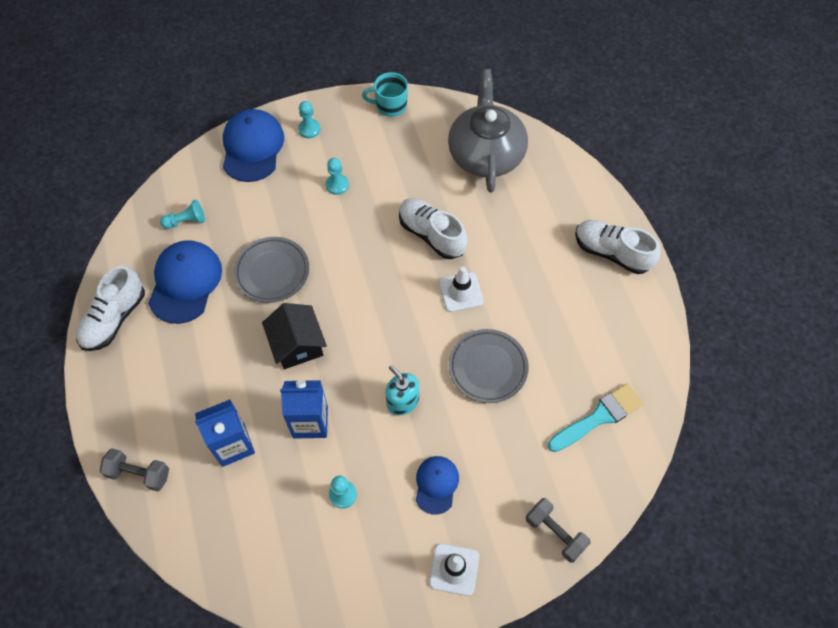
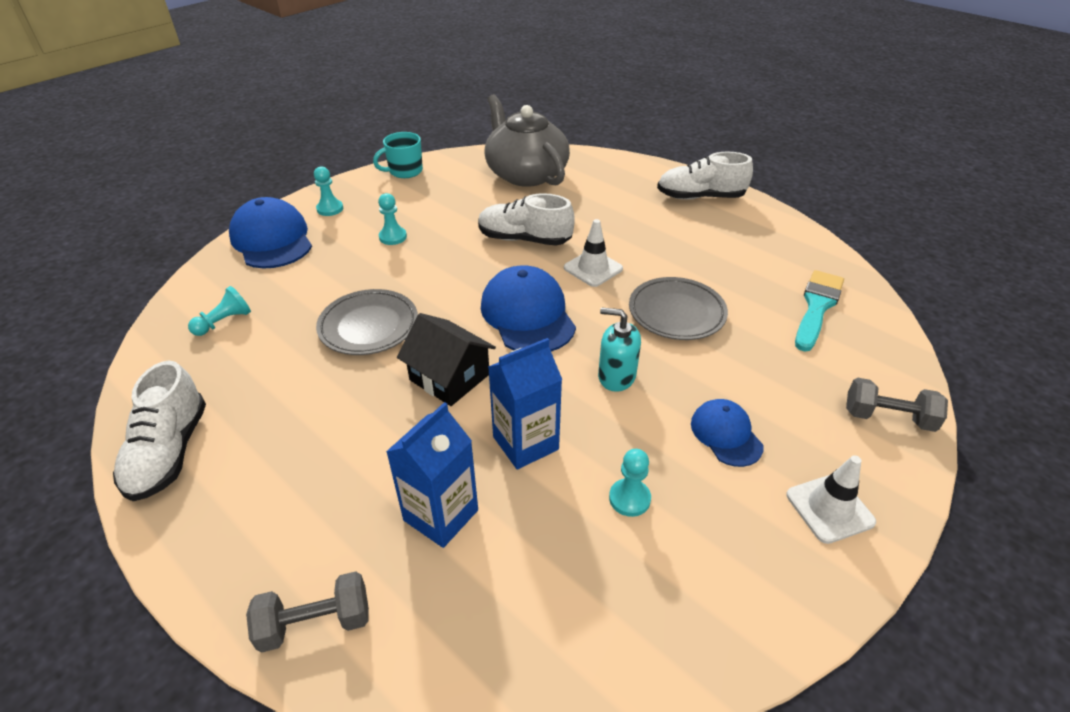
camera: 30 degrees left, 20 degrees down
(185, 282) = (257, 376): blue cap -> blue cap (527, 315)

